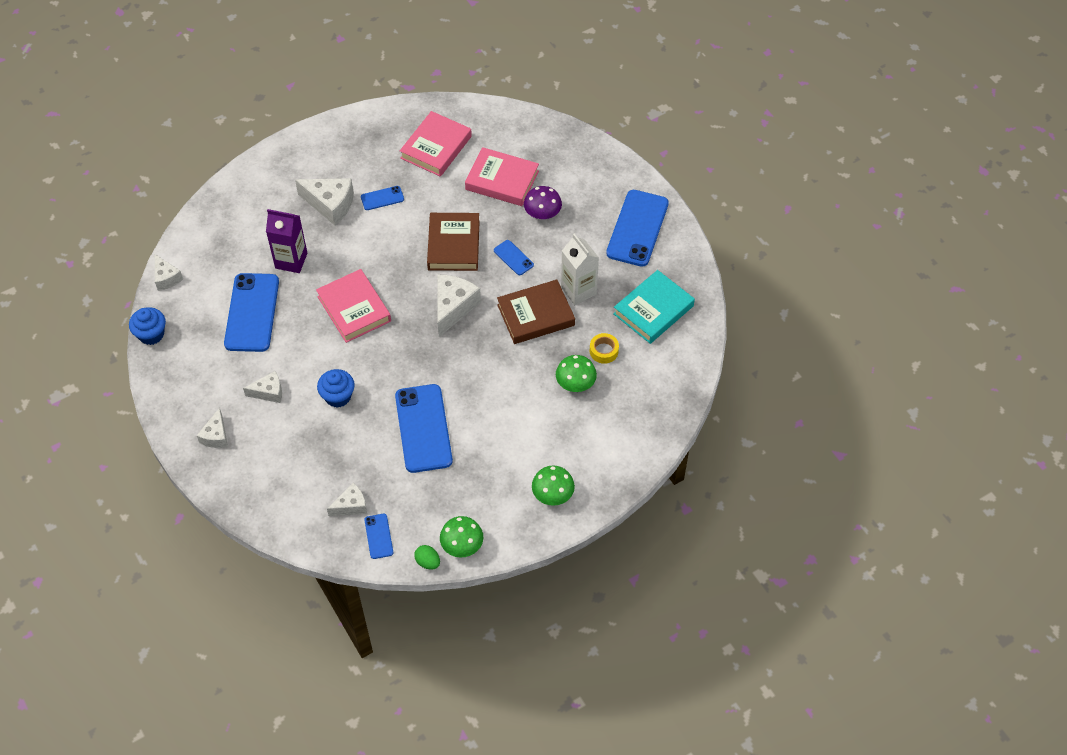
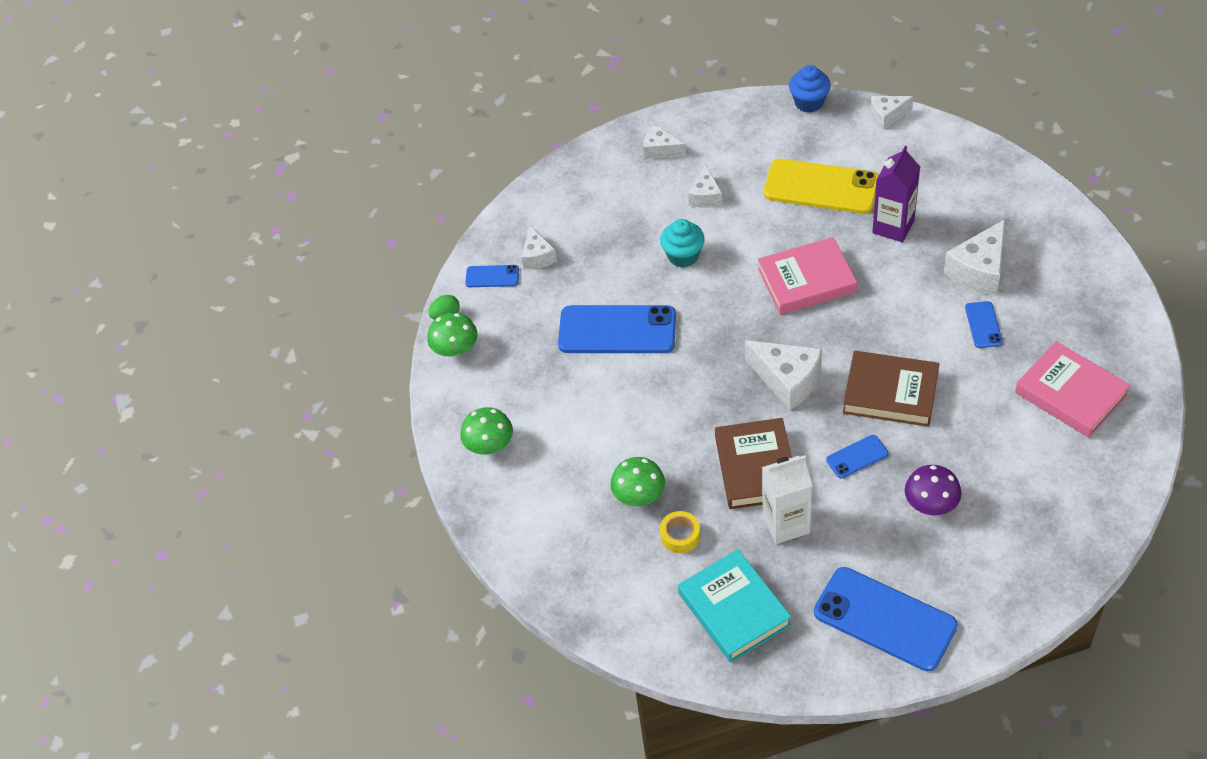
camera: 110 degrees right, 5 degrees down
(252, 313) = (821, 187): blue phone -> yellow phone
(338, 396) = (683, 256): blue cupcake -> turquoise cupcake
(502, 180) = (999, 463): pink book -> none

